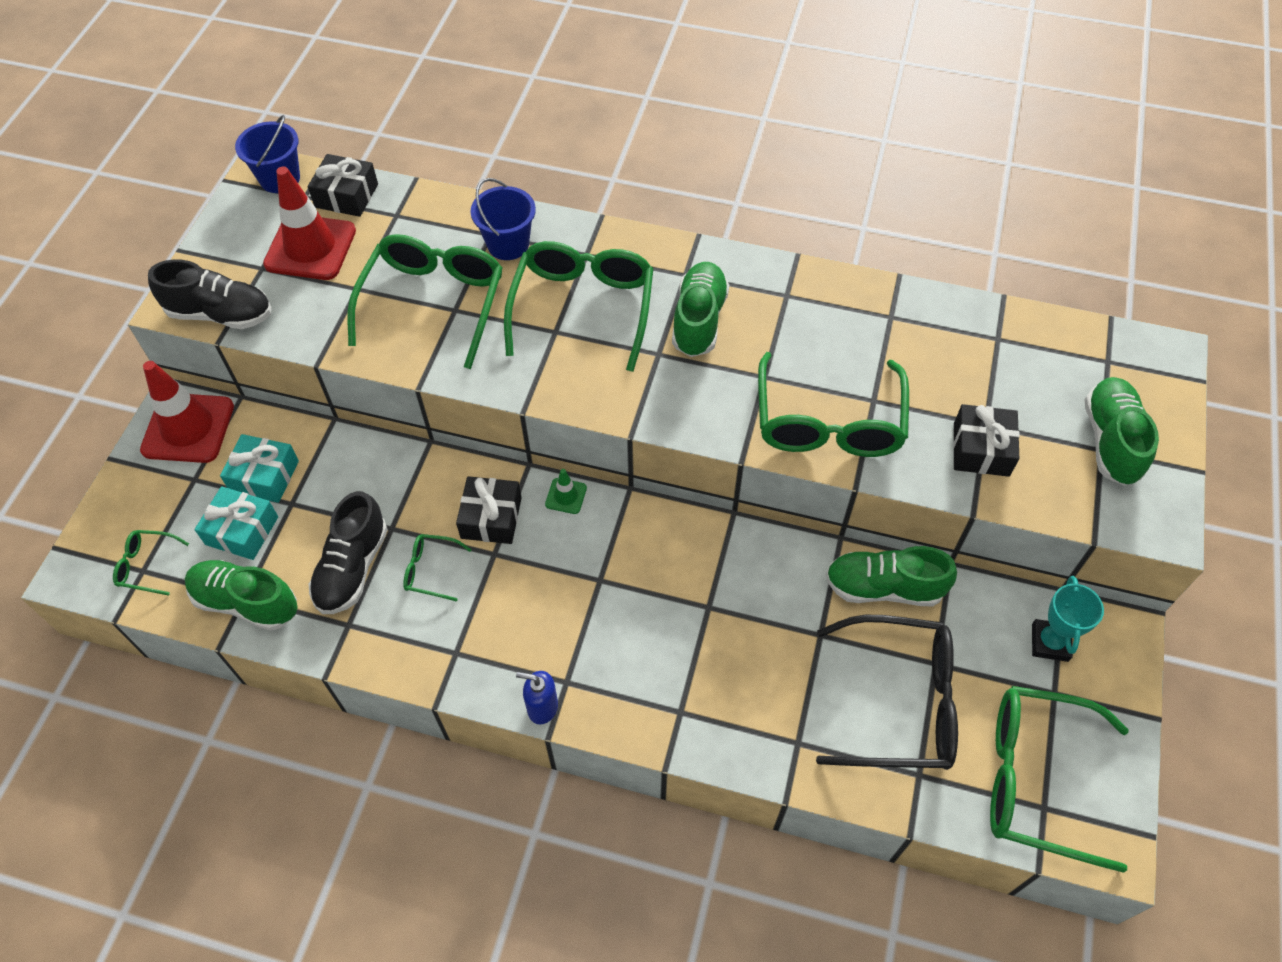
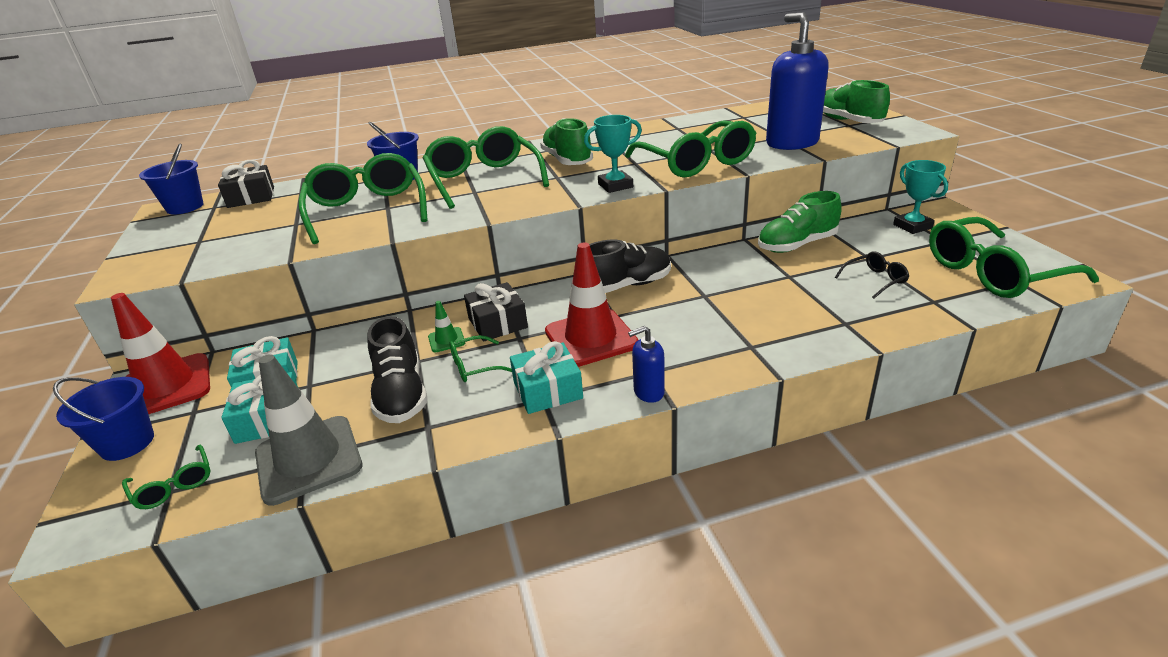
camera: 30 degrees left, 25 degrees down
(135, 489) = (127, 443): none -> blue bucket
(147, 565) = (173, 485): green glasses -> green glasses turned 105 degrees counterclockwise
(220, 314) = (174, 269): black shoe -> black shoe (626, 285)
(246, 602) = (308, 459): green shoe -> grey traffic cone
(310, 248) = (238, 222): red traffic cone -> red traffic cone (591, 338)
(466, 645) = (548, 390): none -> turquoise gift
(566, 496) = (544, 292): green traffic cone -> green traffic cone (446, 340)
(700, 417) = (615, 186): none -> turquoise trophy
(898, 702) = (874, 280): black glasses -> black glasses, size x0.45
(981, 449) = (791, 143): black gift -> blue soap dispenser

